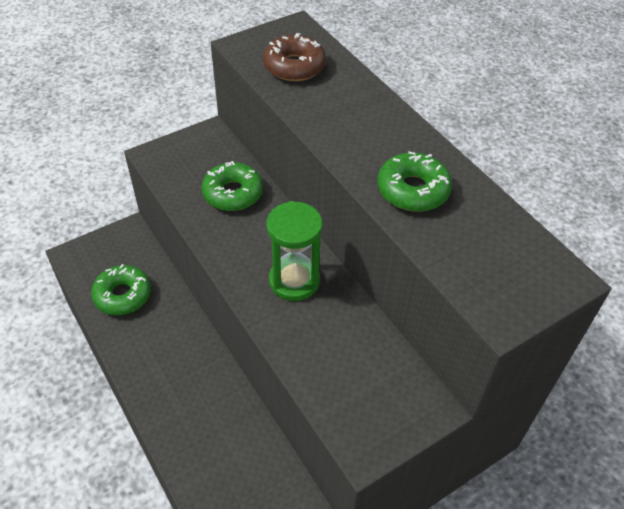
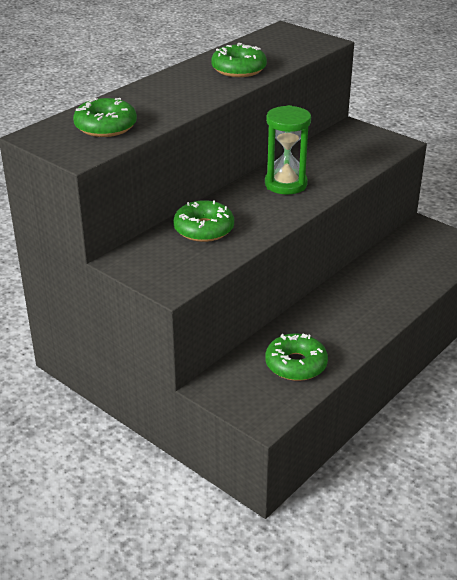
camera: 105 degrees left, 15 degrees down
(294, 66) = (105, 126): brown donut -> green donut

